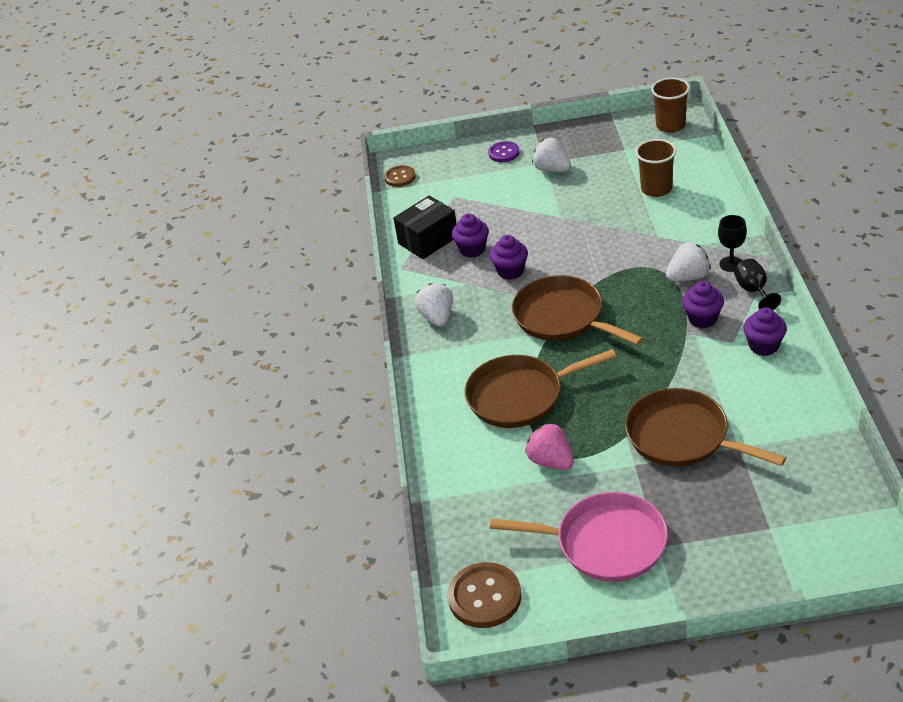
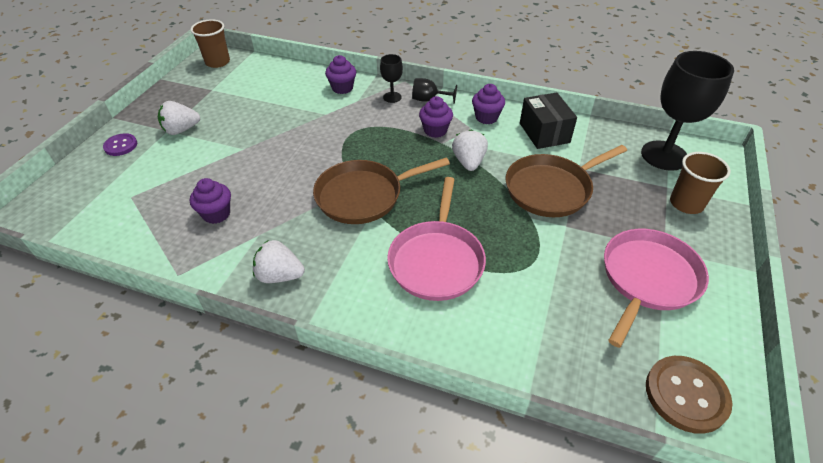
camera: 70 degrees left, 5 degrees up
(400, 177) = (48, 221): brown button -> none
(428, 240) = (165, 238): black box -> black box (544, 133)
(510, 271) = (274, 202): purple cupcake -> purple cupcake (342, 88)
(520, 396) = (436, 261): brown pan -> pink pan
(551, 461) = (532, 273): pink strawberry -> none
(656, 189) = (275, 94): brown cup -> brown cup (686, 204)
(688, 277) = (385, 119): white strawberry -> white strawberry (468, 162)
(830, 512) = (664, 155): none -> black goblet

